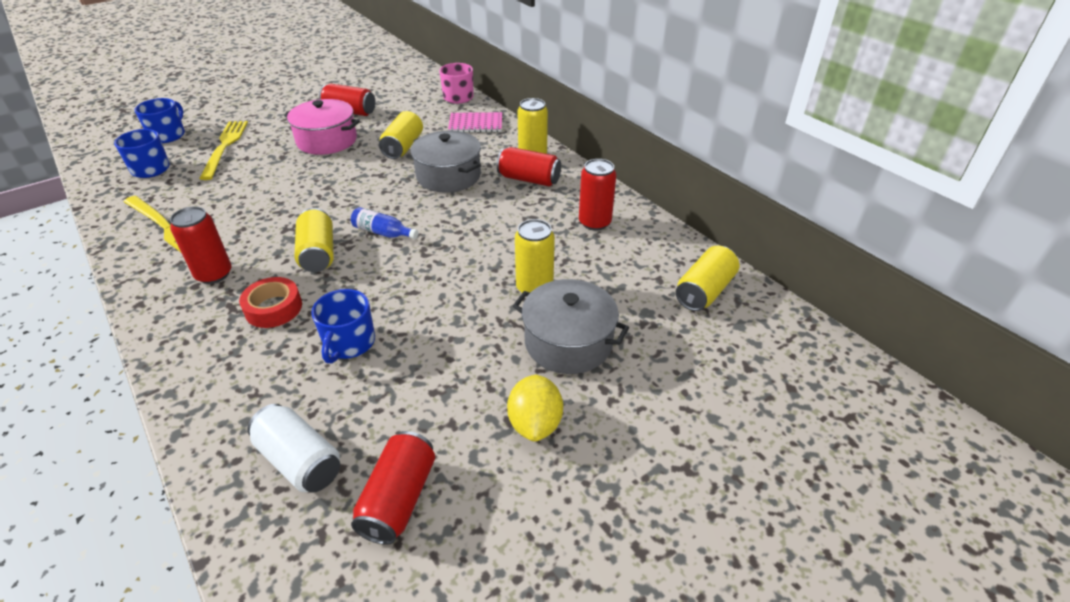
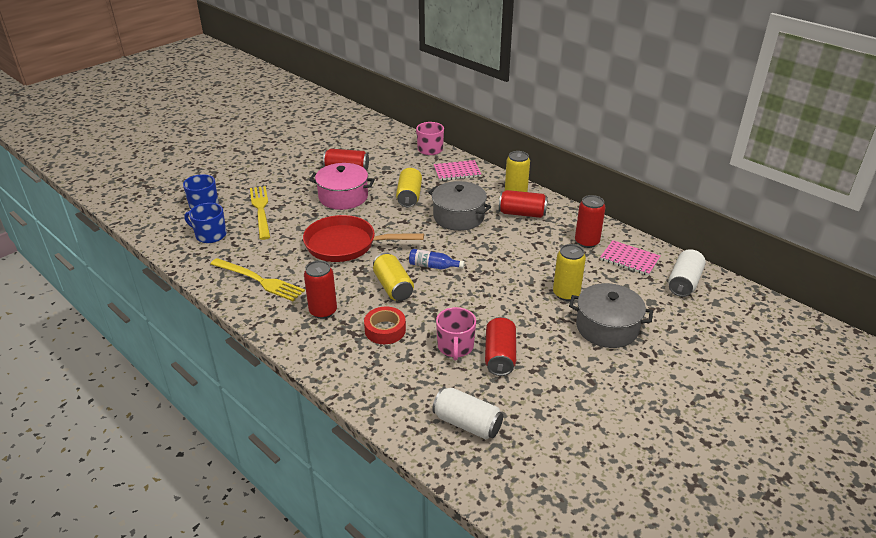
camera: 10 degrees left, 5 degrees down
(294, 195) = (346, 245): none -> red pan
(349, 343) = (455, 347): blue mug -> pink mug
(398, 498) = (545, 436): red can -> red can (499, 356)
(535, 423) = (609, 381): yellow lemon -> none
(641, 251) = (629, 259): none -> pink notebook
(704, 291) = (684, 282): yellow can -> white can

